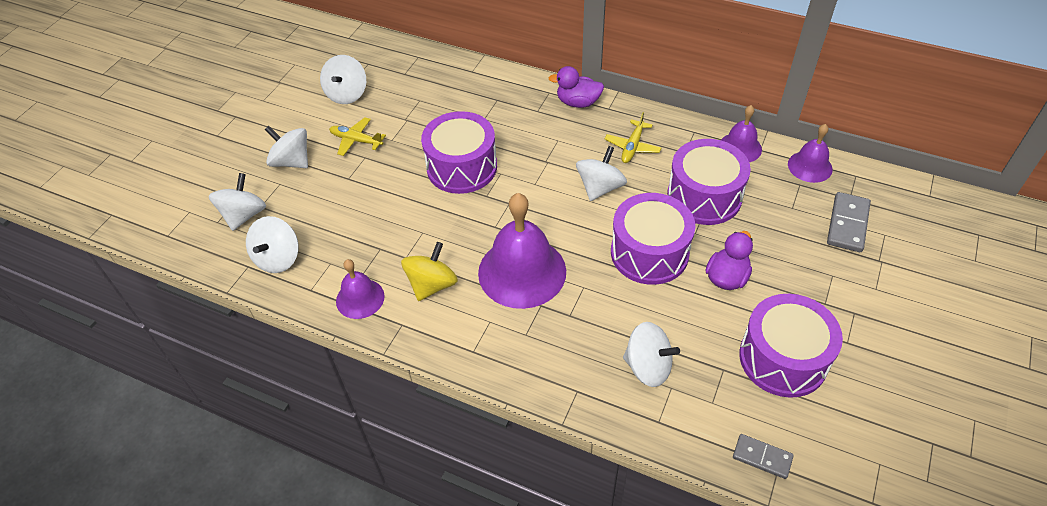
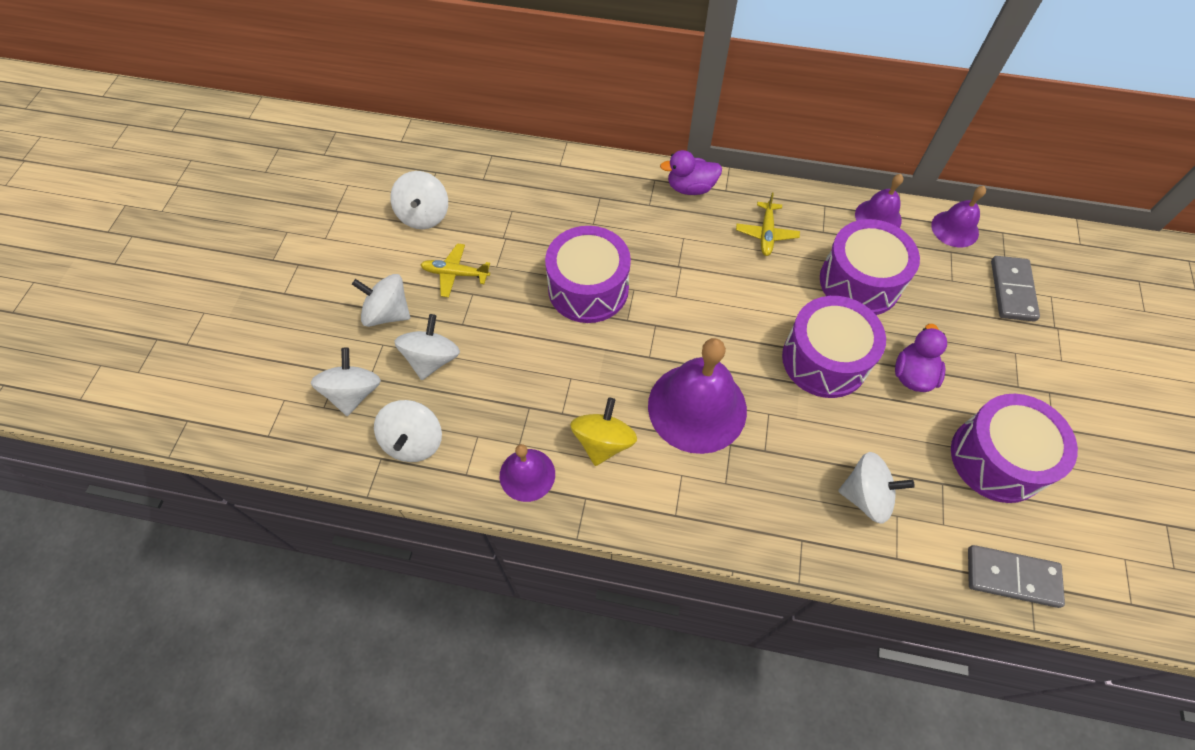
camera: 15 degrees left, 10 degrees up
(600, 187) = (747, 289): white spinning top -> white spinning top (432, 359)
(762, 457) = (1012, 577): grey domino -> grey domino, size x1.53

